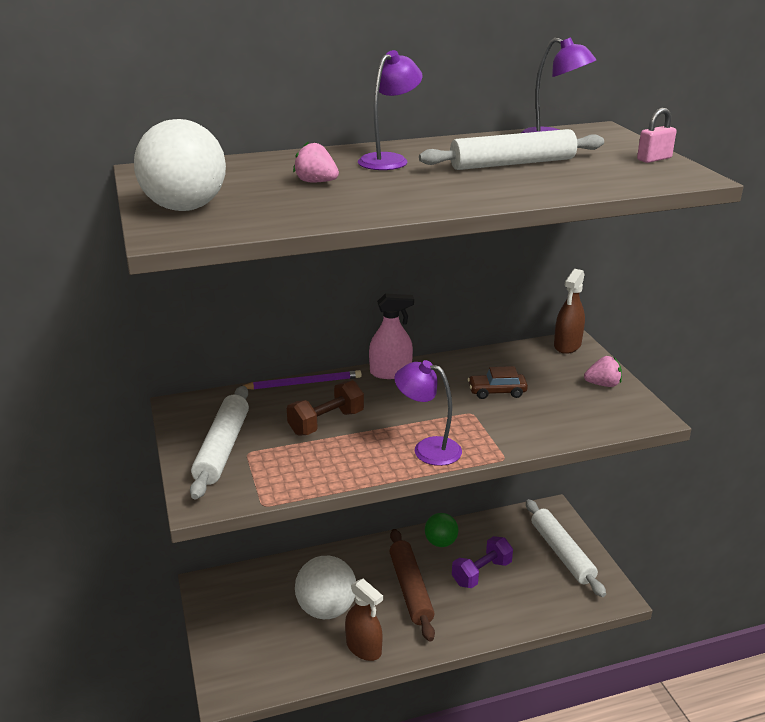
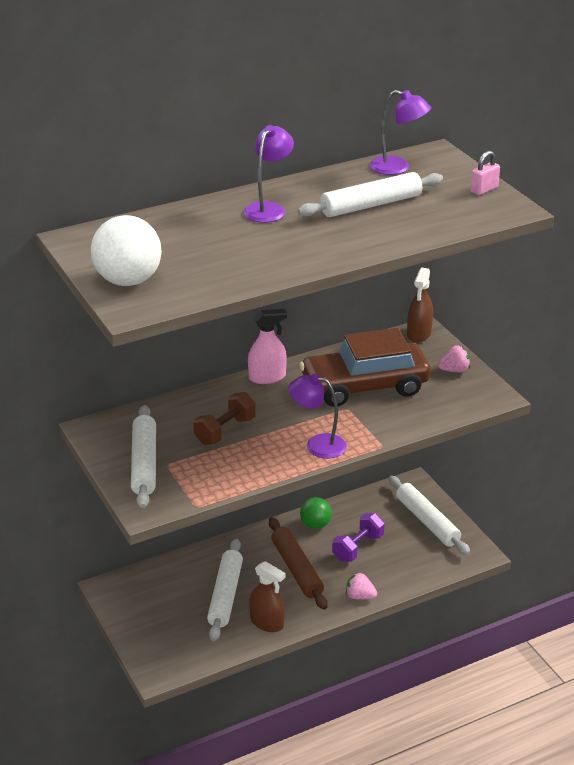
camera: 10 degrees left, 5 degrees up
(303, 383) = (192, 395): purple pencil -> none
(316, 182) = (219, 241): pink strawberry -> pink strawberry (360, 596)
(326, 609) = (225, 595): white ball -> white rolling pin
(497, 392) = (364, 386): brown car -> brown car, size x2.47

